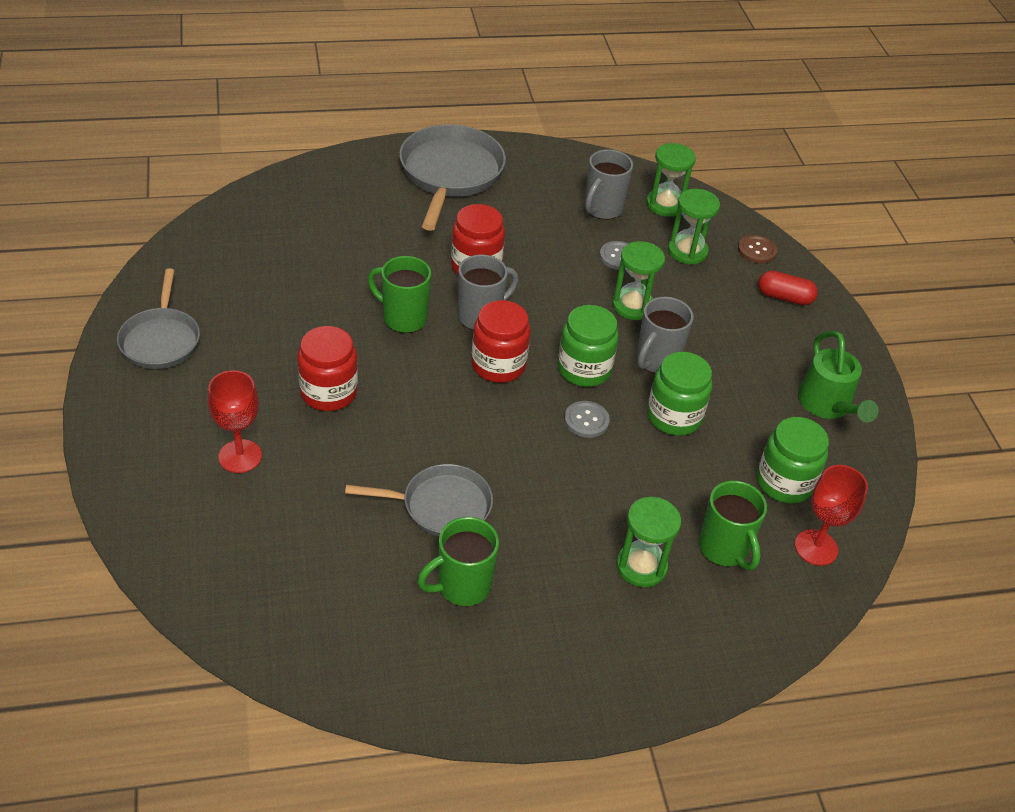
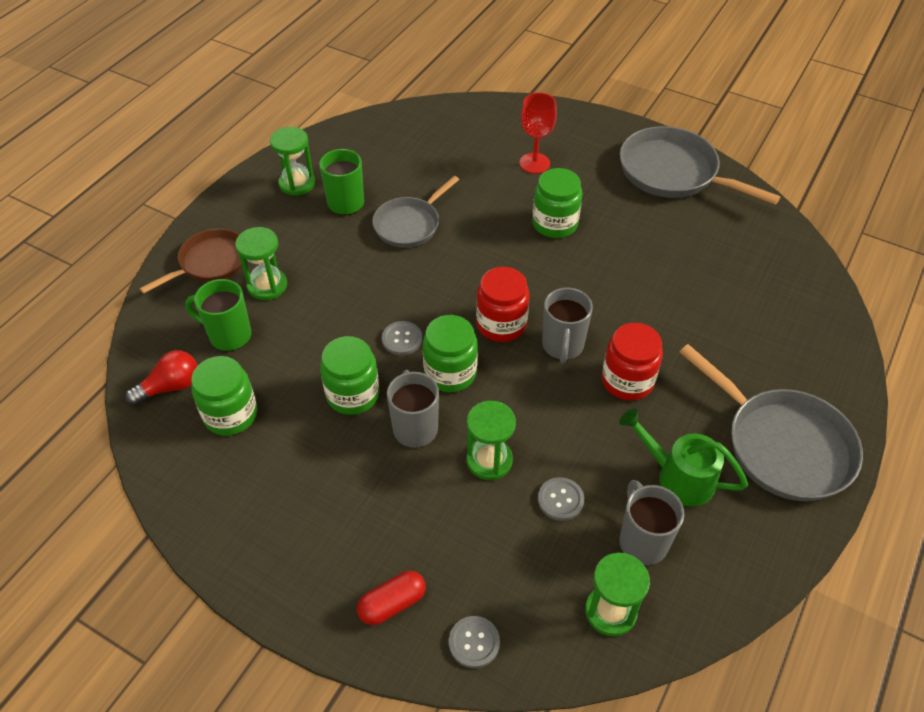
camera: 135 degrees right, 5 degrees up
(161, 340) = (673, 173): grey pan -> grey pan, size x1.57
(328, 392) = (555, 224): red jar -> green jar
(403, 318) = (598, 299): green mug -> none
(670, 643) = (210, 263): none -> brown pan
(687, 251) = (523, 569): green hourglass -> green hourglass (297, 183)
(757, 250) = (474, 642): brown button -> grey button
(816, 547) = (170, 387): red goblet -> red light bulb
(828, 406) = (253, 513): green watering can -> green watering can (677, 476)

